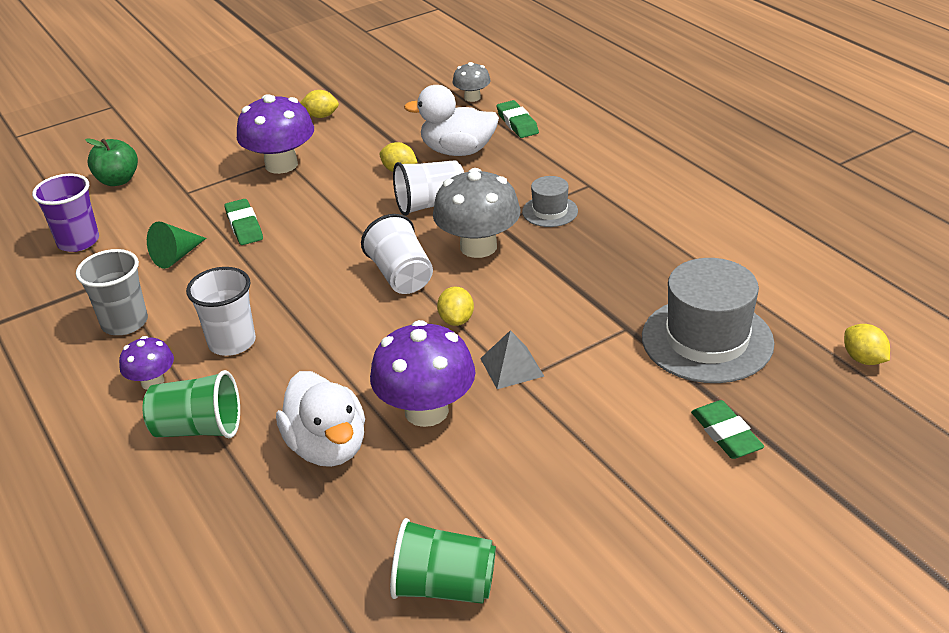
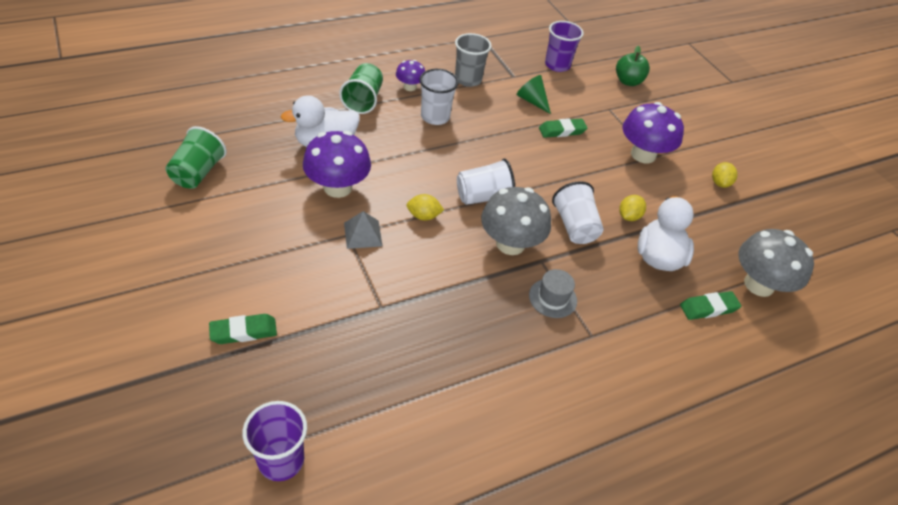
camera: 90 degrees right, 10 degrees up
(472, 97) = (758, 284): grey mushroom -> grey mushroom, size x1.86
(707, 340) = (348, 354): grey hat -> none
(863, 359) = (281, 460): yellow lemon -> purple cup

